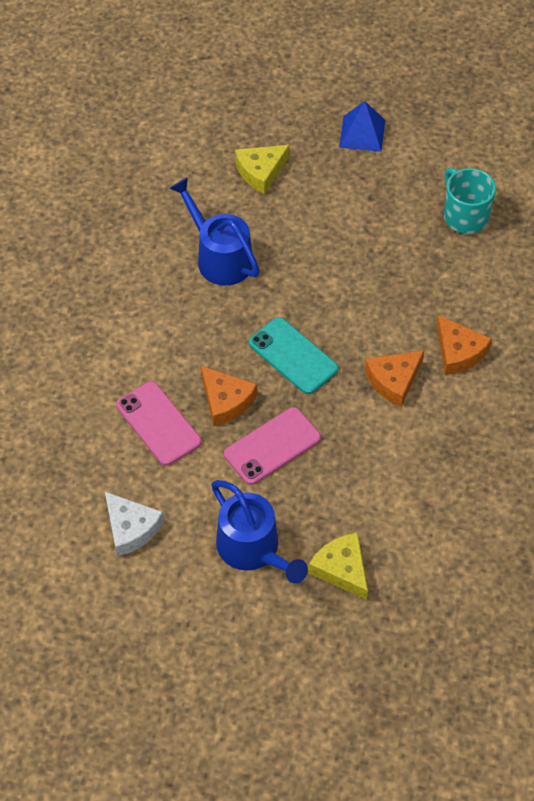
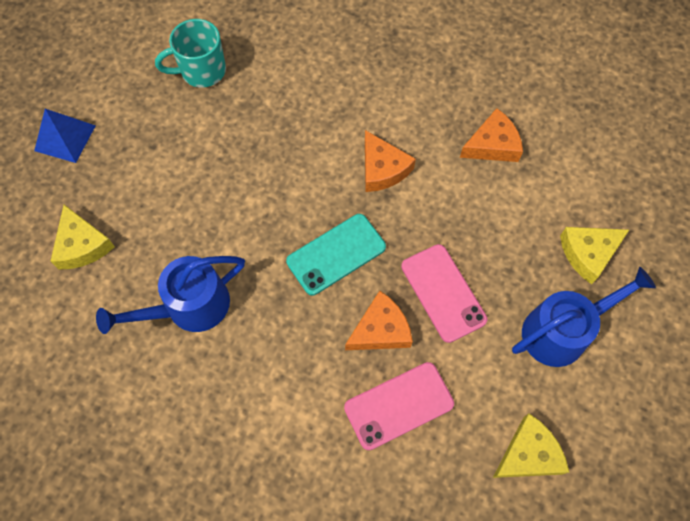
camera: 80 degrees left, 10 degrees up
(131, 528) = (528, 454): white cheese -> yellow cheese
(458, 352) = (360, 109): orange cheese -> orange cheese (492, 145)

